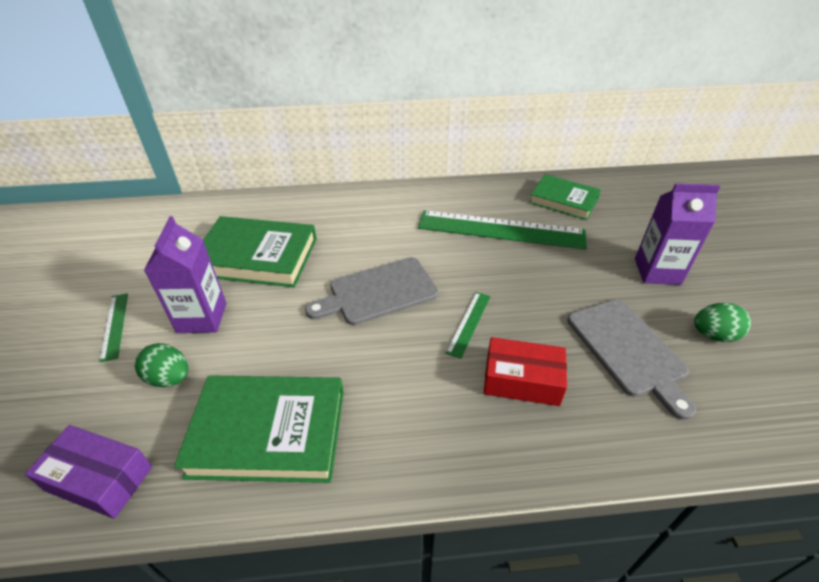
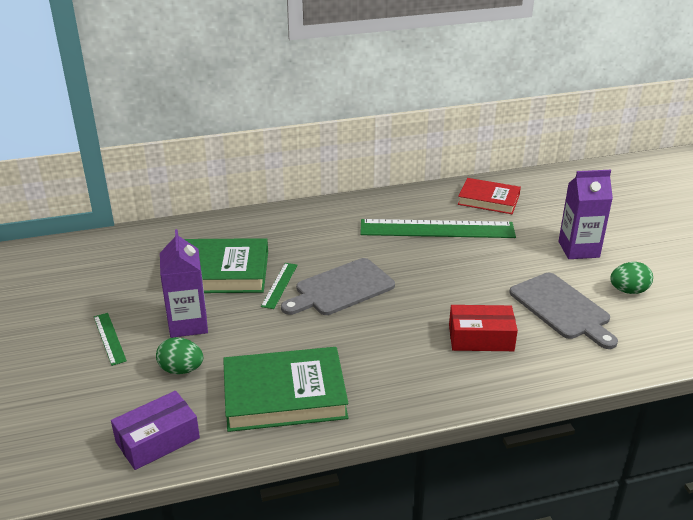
camera: 10 degrees left, 10 degrees down
(99, 479) = (157, 440): purple box -> purple box turned 45 degrees counterclockwise
(469, 323) = (427, 303): green ruler -> green ruler (279, 285)
(563, 200) = (488, 200): green book -> red book

